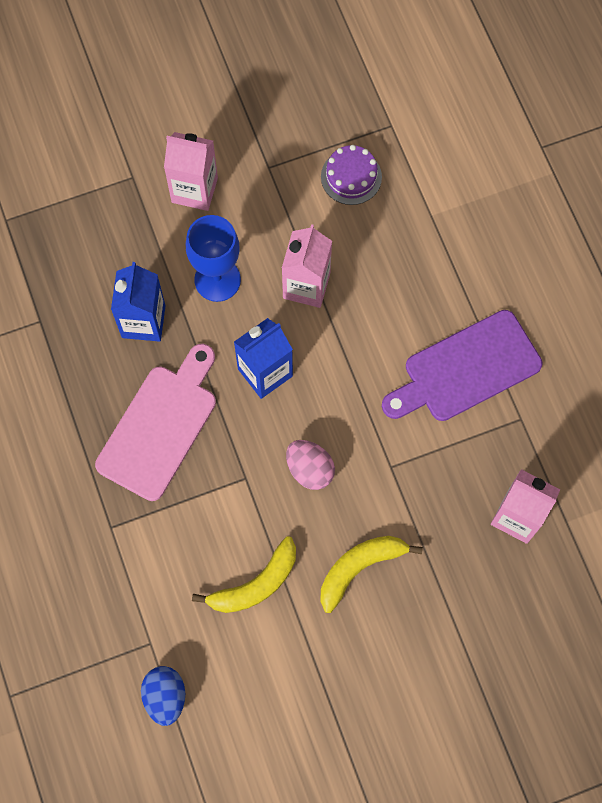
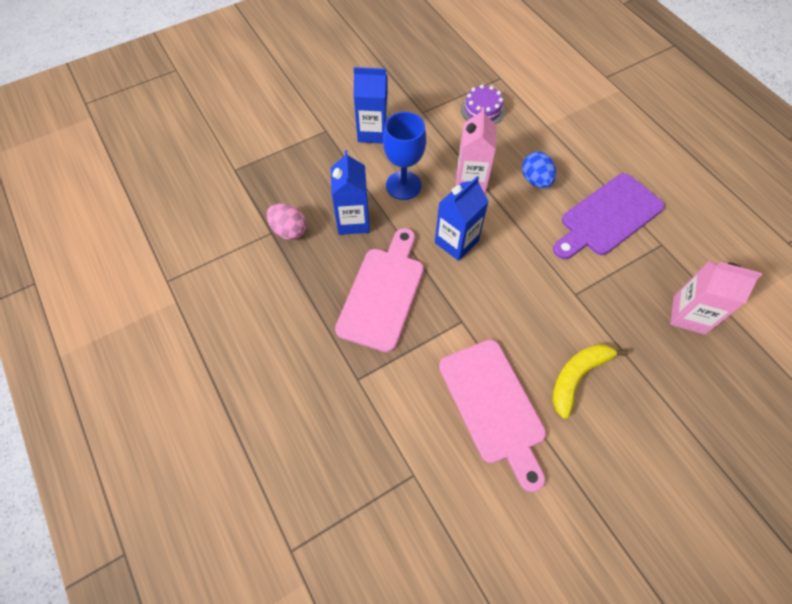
camera: 10 degrees left, 10 degrees down
(165, 697) = (439, 523): blue egg -> blue egg (535, 180)
(194, 190) = (373, 132): pink carton -> blue carton
(255, 584) = (493, 406): yellow banana -> pink cutting board
(310, 469) = (512, 306): pink egg -> pink egg (289, 230)

